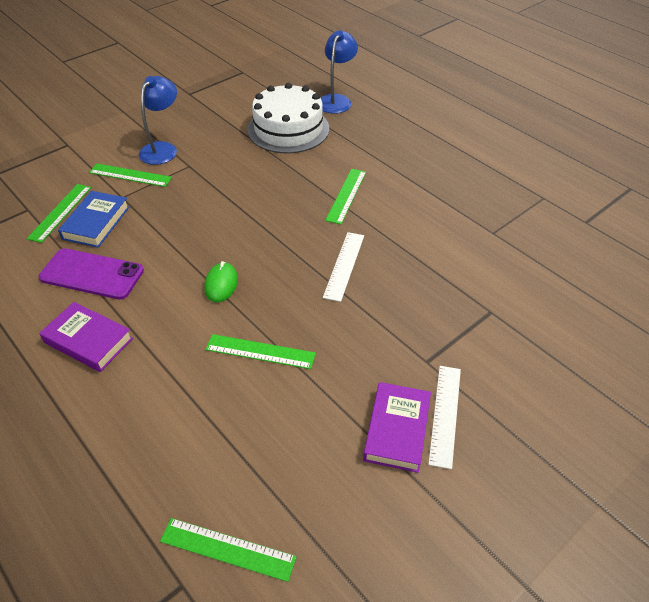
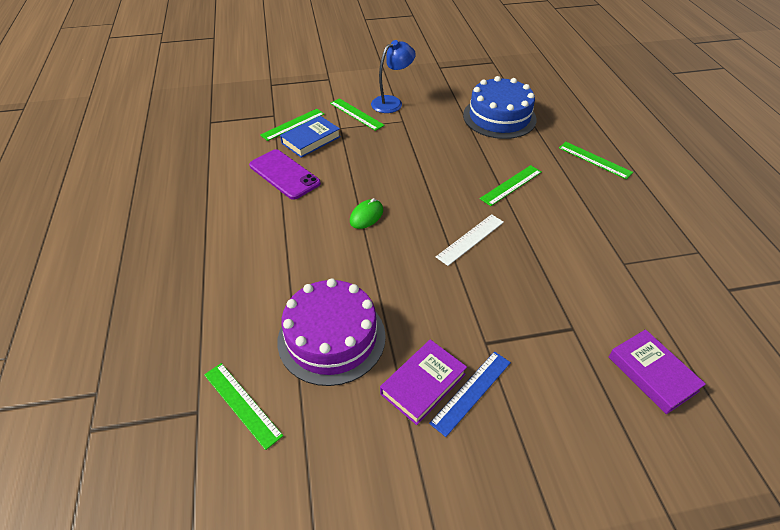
camera: 30 degrees right, 0 degrees up
(88, 340) = (252, 219): purple book -> purple book (652, 374)
(260, 351) = (360, 277): green ruler -> green ruler (594, 160)
(275, 429) = (331, 338): none -> purple cake
(288, 129) = (499, 117): white cake -> blue cake
(336, 100) = (557, 106): blue lamp -> none
(445, 414) = (471, 392): white ruler -> blue ruler

